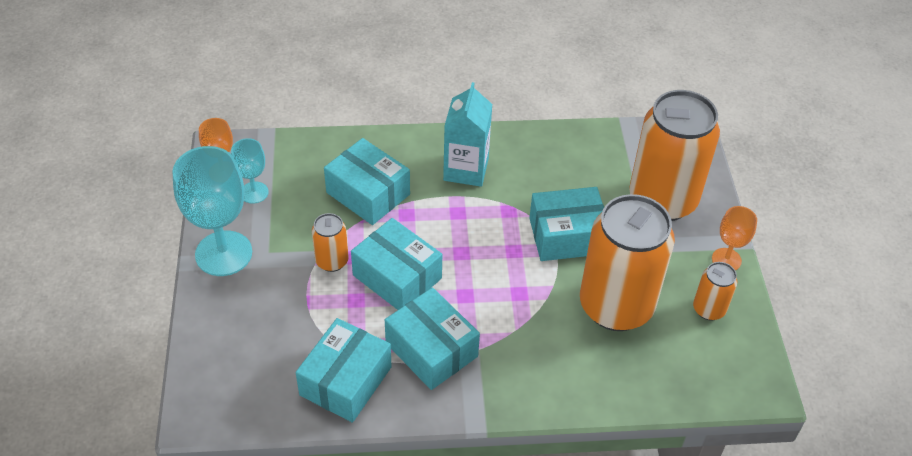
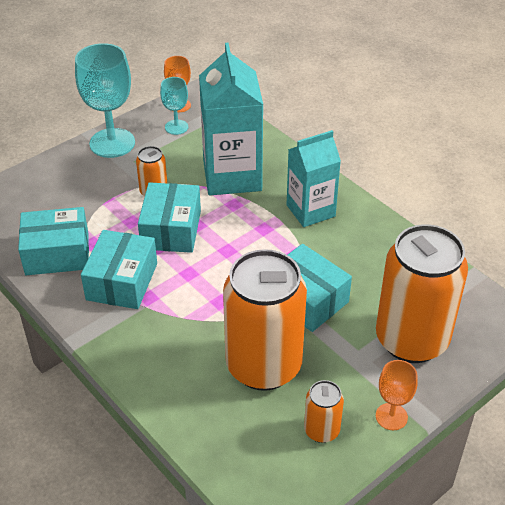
camera: 55 degrees right, 5 degrees down
(368, 193) = (232, 176): turquoise box -> turquoise carton

